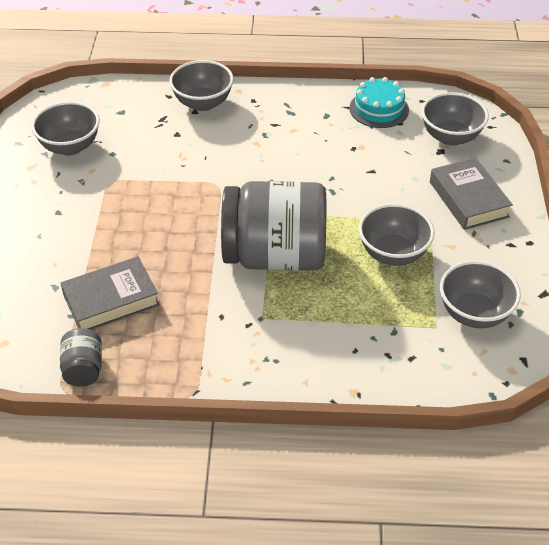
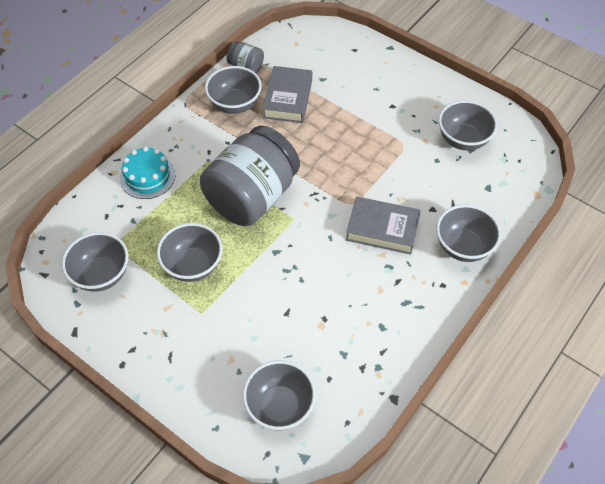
camera: 125 degrees right, 10 degrees up
(157, 343) = (235, 104): none -> grey bowl
(379, 109) = (361, 375): turquoise cake -> turquoise cake (147, 176)
(468, 199) = (199, 358): grey book -> grey book (382, 229)

